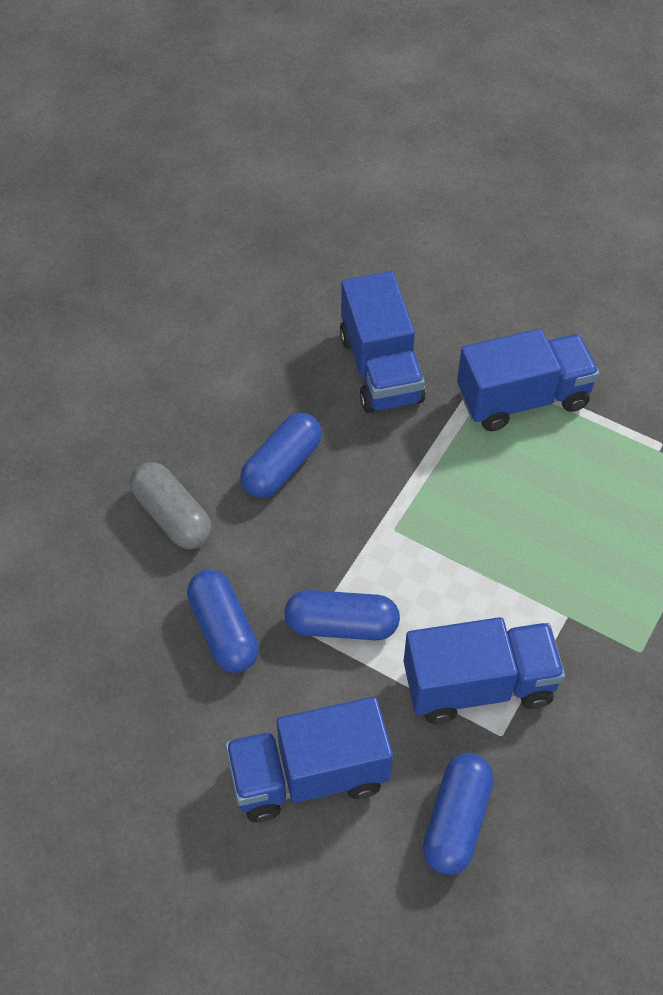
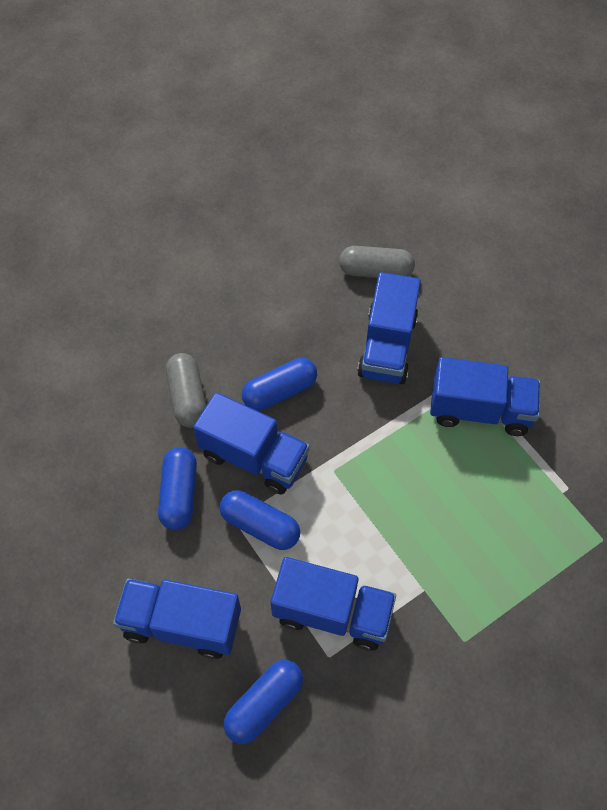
camera: 25 degrees right, 5 degrees up
(291, 552) = (254, 457): none -> blue truck
(321, 291) = (375, 271): none -> grey capsule

